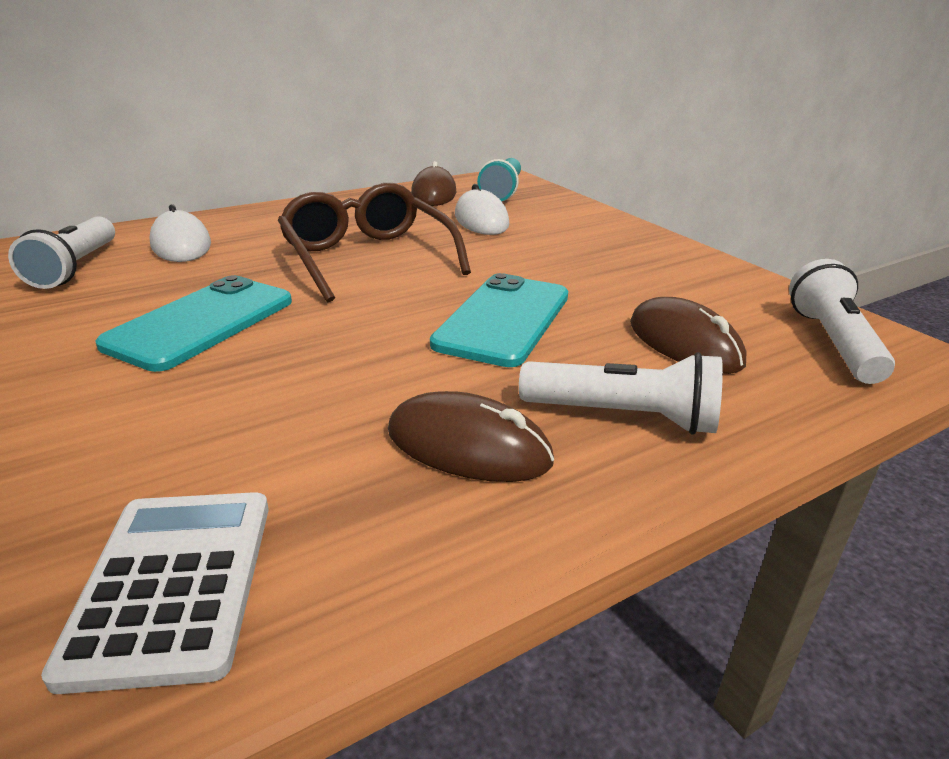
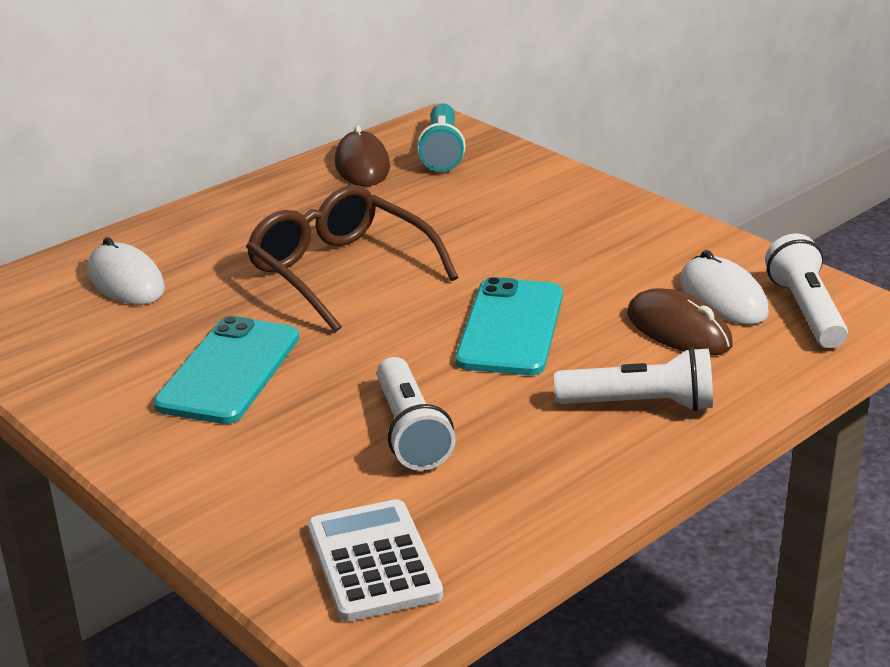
camera: 10 degrees left, 0 degrees up
(76, 267) = (41, 326): white flashlight -> white flashlight (410, 431)
(468, 446) = (527, 446): brown mouse -> none
(481, 220) = (436, 201): white mouse -> white mouse (723, 297)

